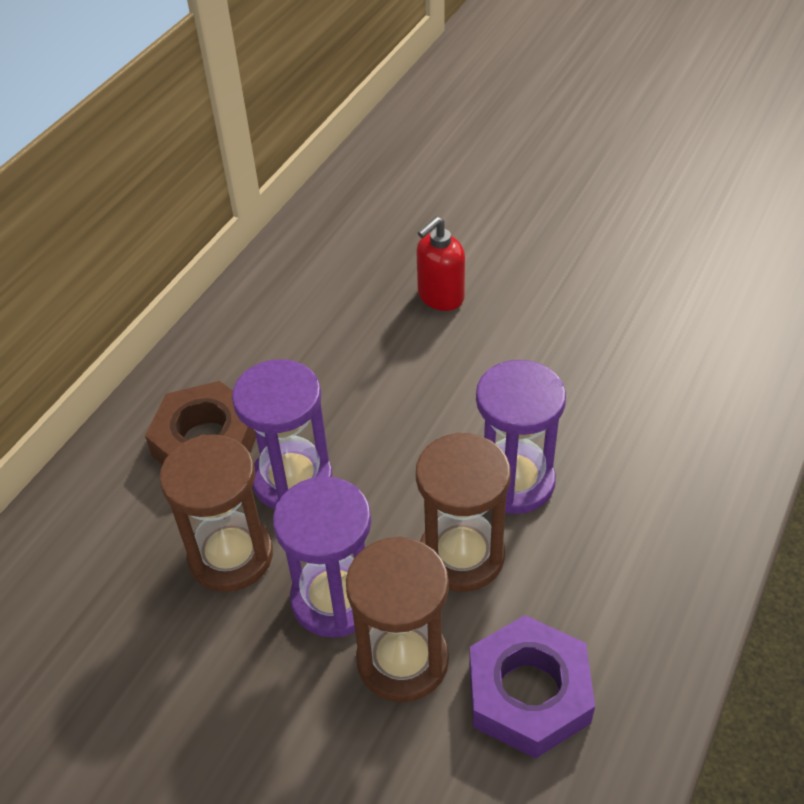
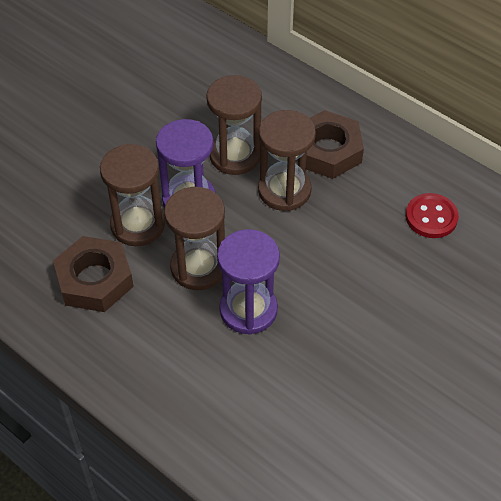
camera: 100 degrees right, 5 degrees up
(292, 479) = (284, 190): purple hourglass -> brown hourglass
(309, 322) = (431, 217): none -> red button
(440, 297) = (445, 305): red soap dispenser -> none
(528, 693) = (94, 280): purple nut -> brown nut

